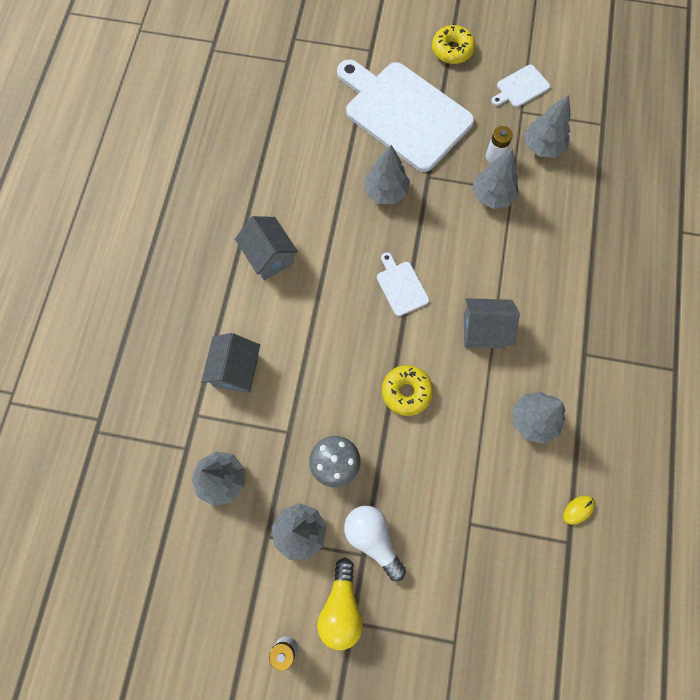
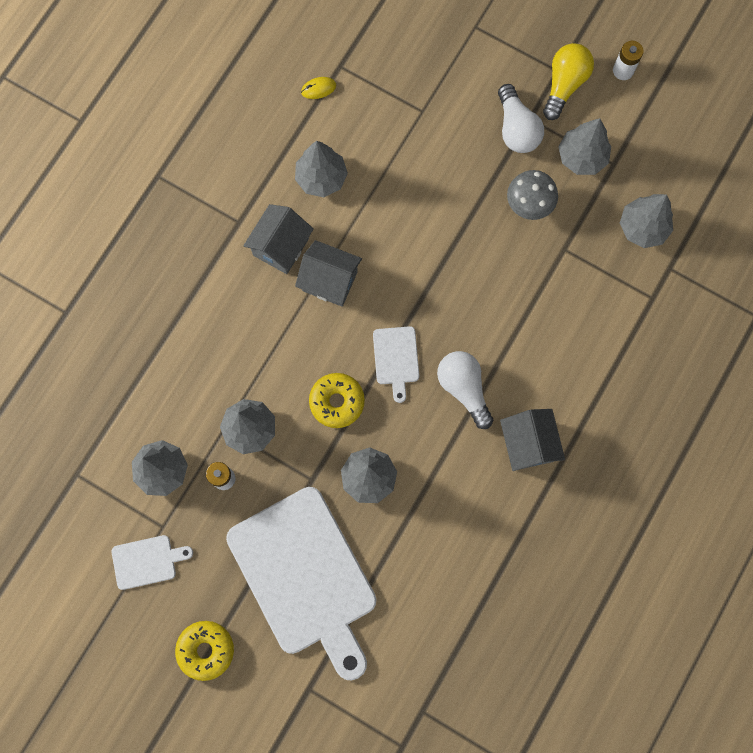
camera: 160 degrees left, 5 degrees up
(236, 370) = (600, 329): grey house -> grey house (281, 247)
(336, 282) = (464, 388): none -> white light bulb
(406, 392) = (434, 247): yellow donut -> yellow donut (337, 402)

